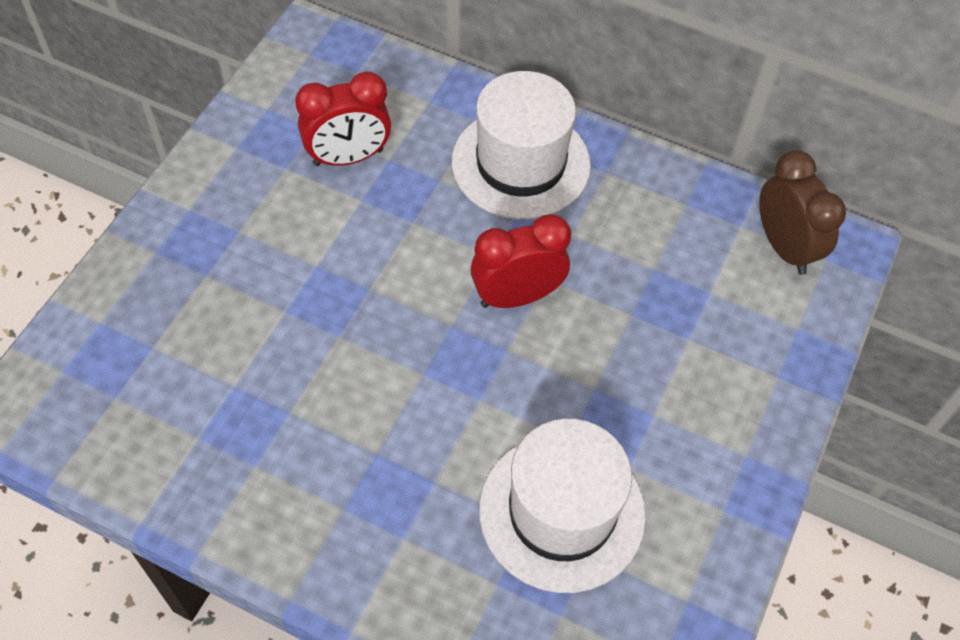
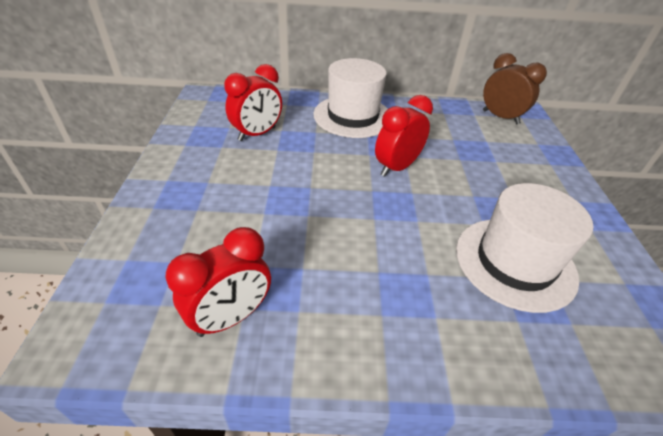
camera: 25 degrees left, 15 degrees down
(180, 442) = (231, 317): none -> red clock

